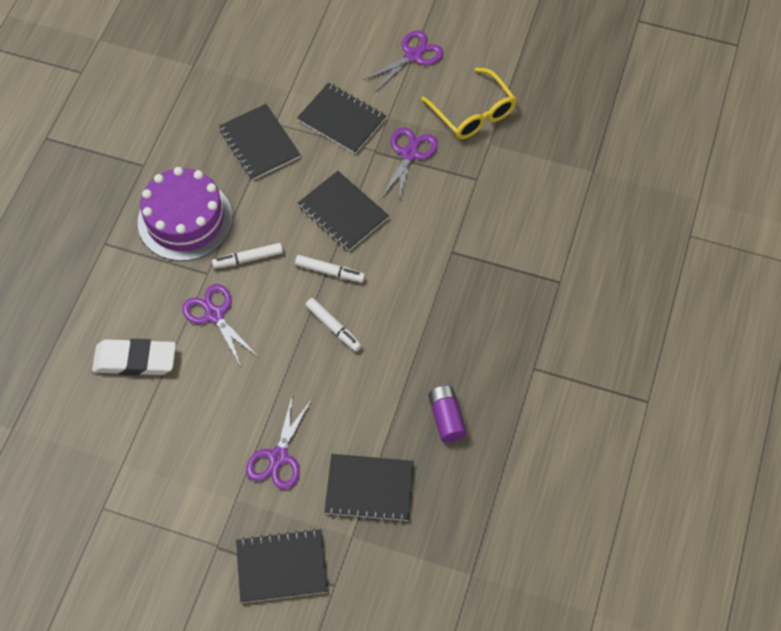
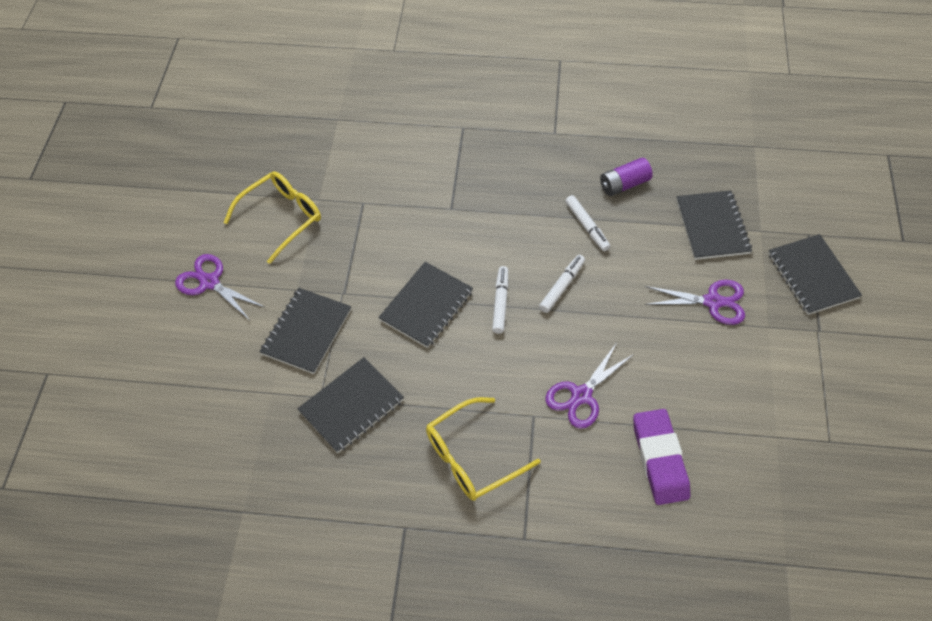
camera: 100 degrees left, 5 degrees down
(135, 360) = (660, 459): white eraser -> purple eraser
(185, 220) = (471, 458): purple cake -> yellow glasses
(248, 259) = (505, 380): white marker -> white marker (587, 226)
(409, 154) = (342, 262): purple scissors -> none

